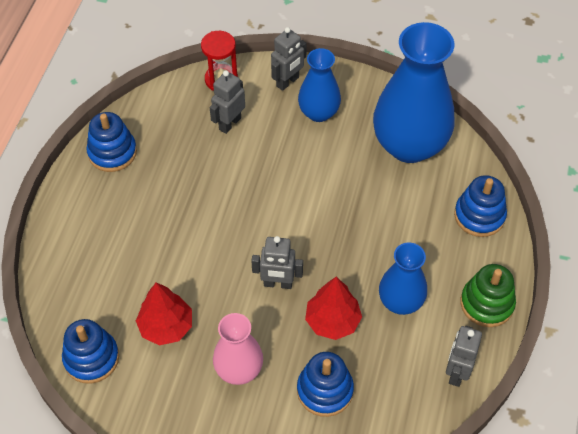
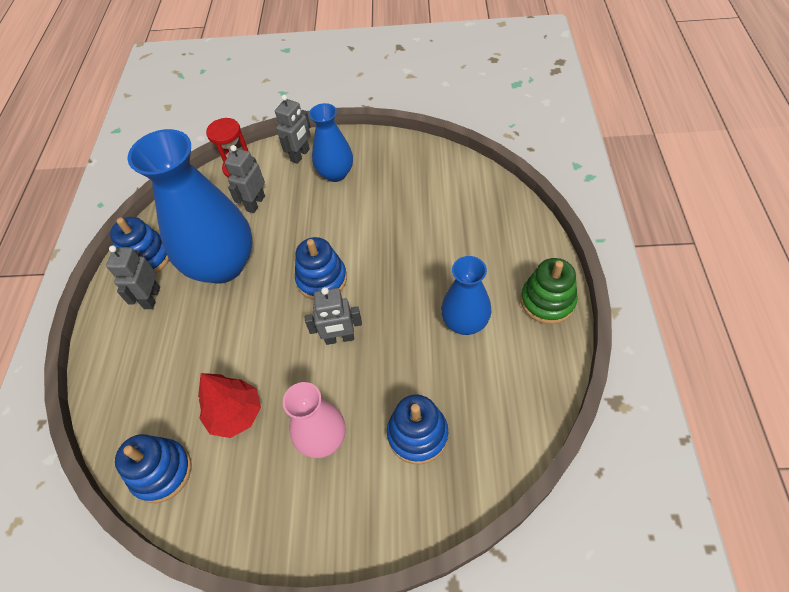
camera: 10 degrees left, 0 degrees up
(332, 321) = (404, 360): red tree -> none
(409, 145) = (426, 180): blue vase -> blue vase (223, 265)
(456, 372) = (543, 376): grey robot -> grey robot (151, 298)
(479, 215) = (511, 223): blue stacking toy -> blue stacking toy (322, 279)

